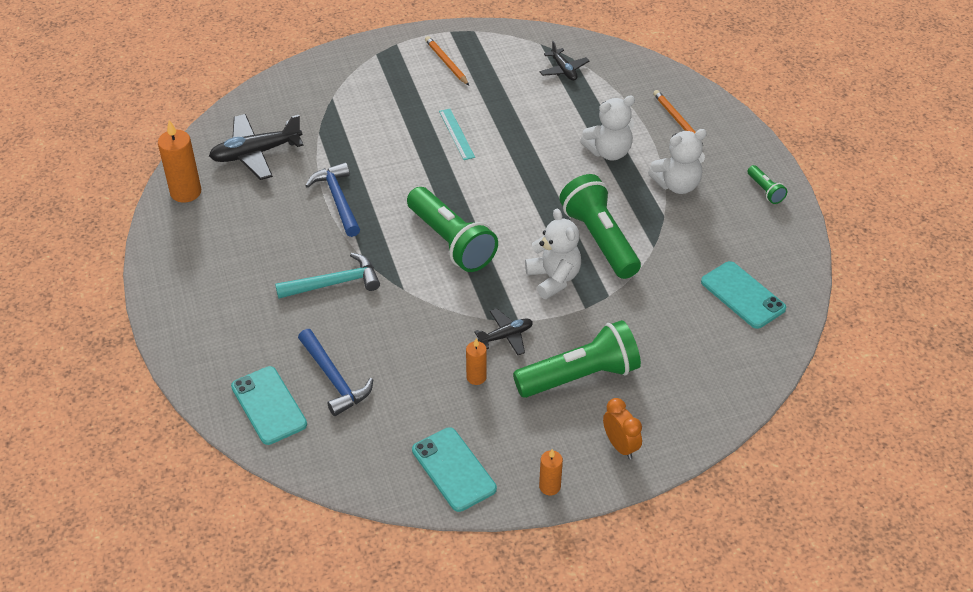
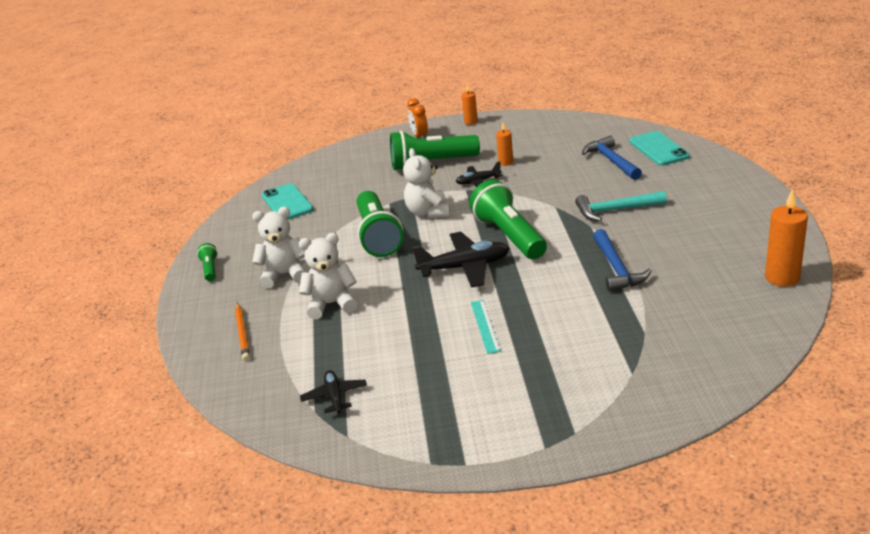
camera: 165 degrees left, 15 degrees down
(255, 153) = (715, 312): black plane -> black plane (465, 267)
(446, 62) = (480, 414): orange pencil -> none
(454, 469) = (529, 127): turquoise phone -> none

